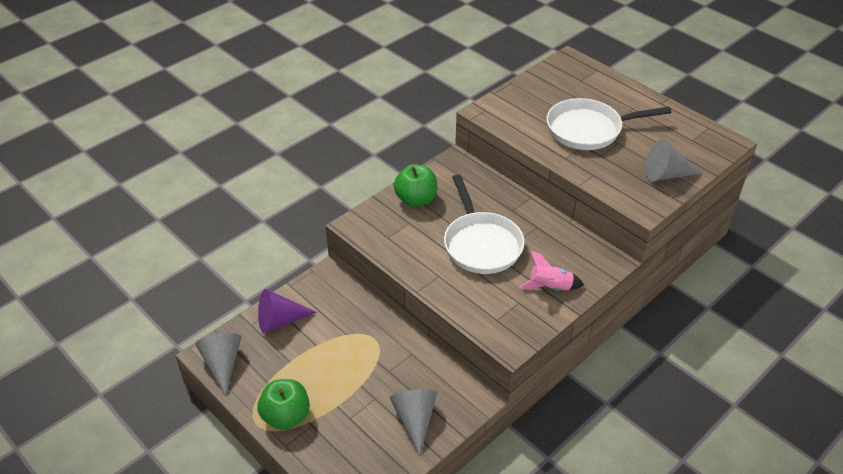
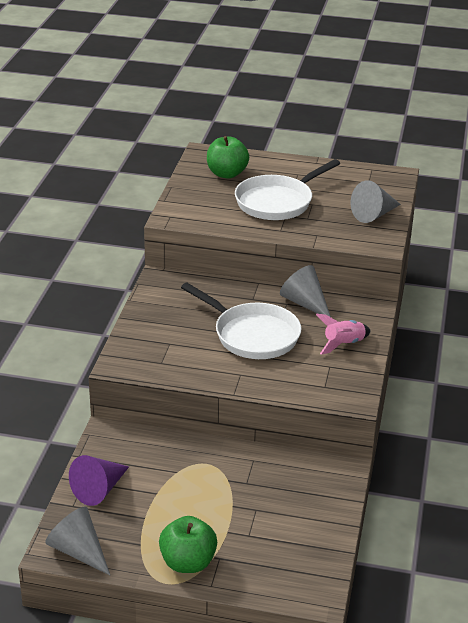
camera: 35 degrees left, 10 degrees down
(415, 420) = (308, 509): grey cone -> grey cone (305, 303)
(416, 199) = (156, 322): green apple -> green apple (227, 174)

